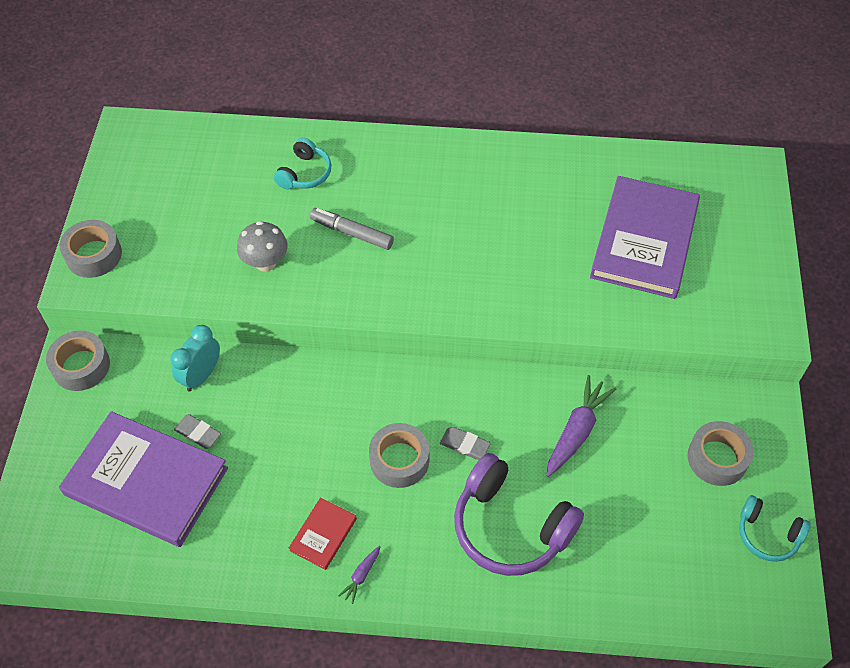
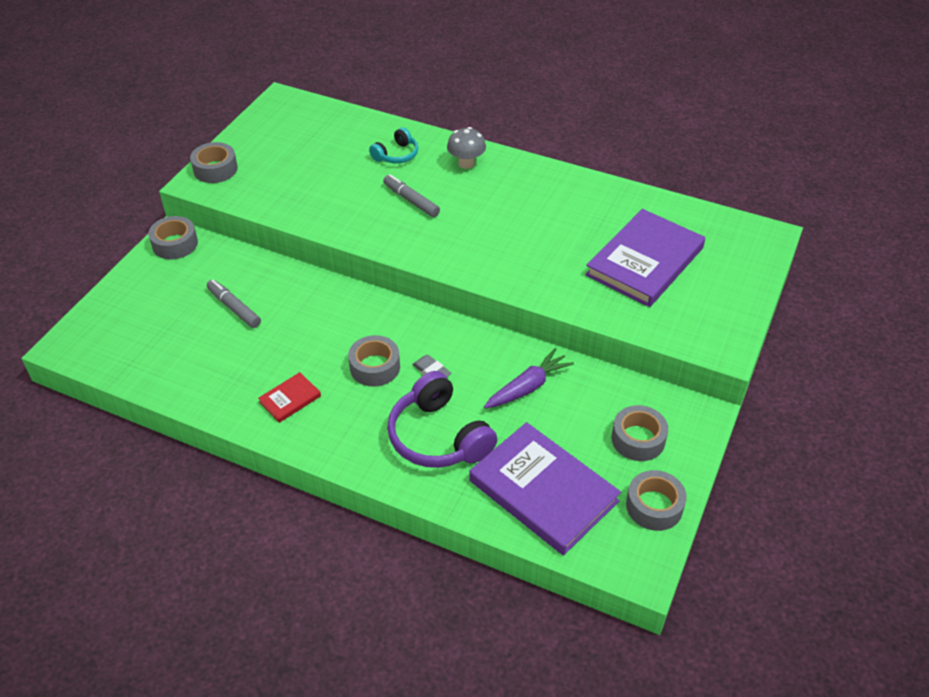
camera: 20 degrees right, 10 degrees down
(146, 481) = (180, 328): purple book -> purple book (543, 491)
(198, 433) = (234, 308): grey eraser -> grey marker
(201, 375) = (256, 272): turquoise clock -> none
(265, 262) = (335, 203): grey mushroom -> grey mushroom (466, 163)
(361, 576) = (304, 435): purple carrot -> none
(767, 534) = (654, 506): turquoise headphones -> grey tape

